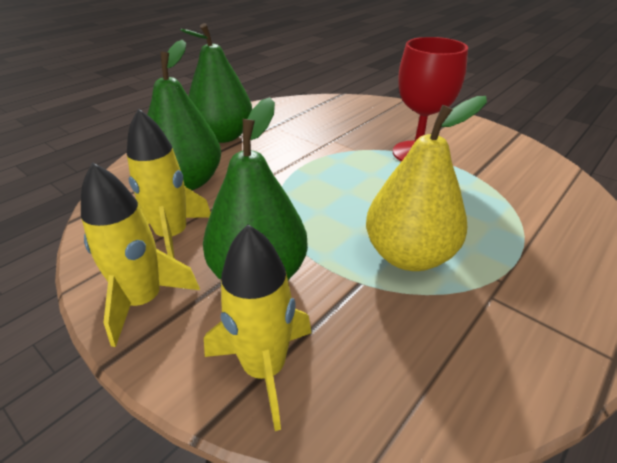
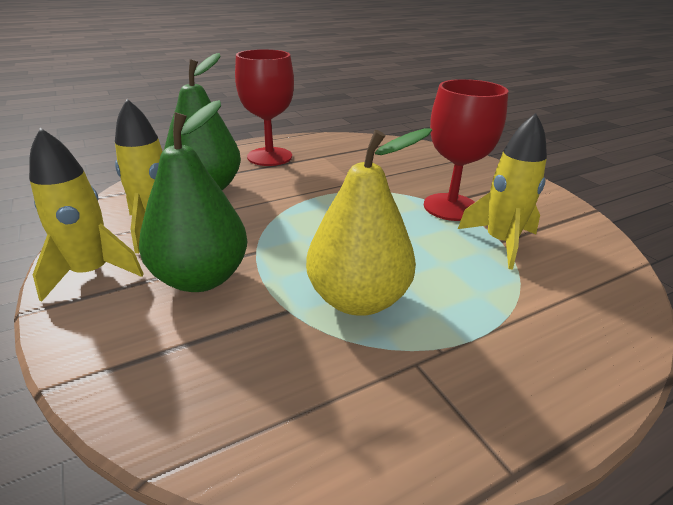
camera: 20 degrees right, 5 degrees down
(223, 136) = (269, 157): green pear -> red goblet
(264, 368) = (138, 356): yellow rocket -> yellow rocket (500, 242)

